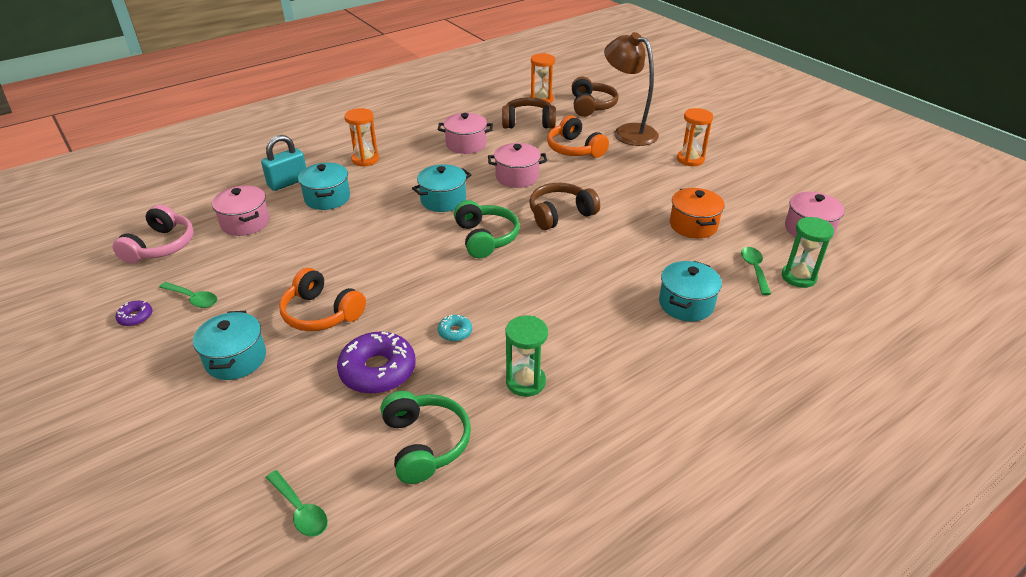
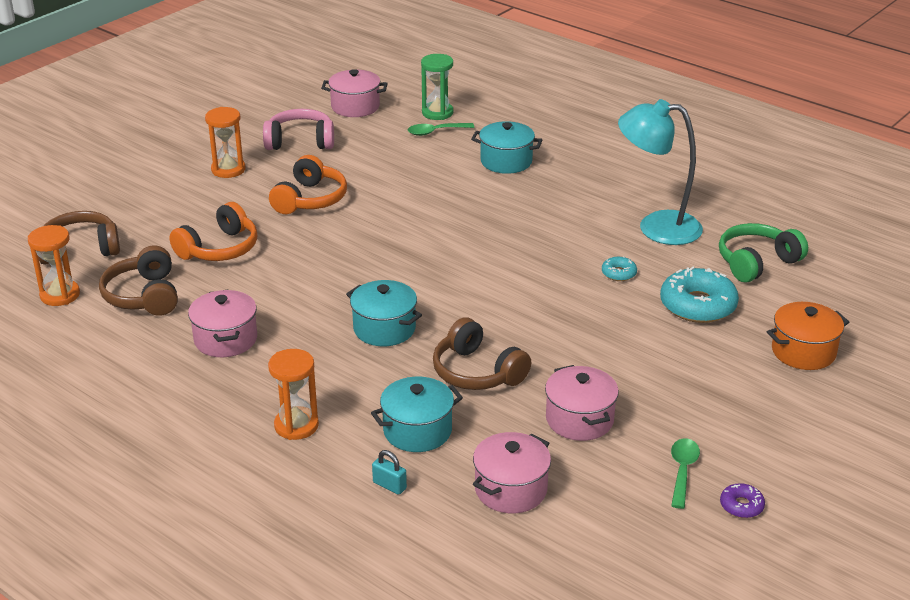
camera: 105 degrees left, 5 degrees down
(161, 246) = (603, 553): pink headphones -> pink headphones (300, 141)
(236, 359) = (746, 398): turquoise pot -> none
(288, 182) = (389, 485): turquoise padlock -> turquoise padlock, size x0.53
(300, 510) = (862, 305): green spoon -> none
(321, 313) = (645, 363): orange headphones -> orange headphones (310, 199)
(378, 370) = (698, 305): purple donut -> turquoise donut
(486, 238) = (453, 283): green headphones -> none
(517, 177) = (307, 282): pink pot -> pink pot (579, 420)
(525, 382) = (656, 227): green hourglass -> turquoise lamp
(560, 214) = (383, 241): brown headphones -> brown headphones (477, 372)
(628, 132) = (161, 214): brown lamp -> none
(693, 225) = (372, 163): orange pot -> orange pot (803, 352)

